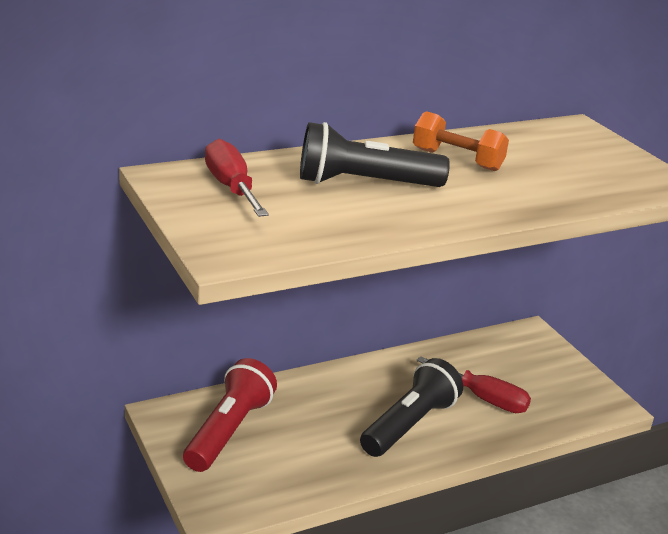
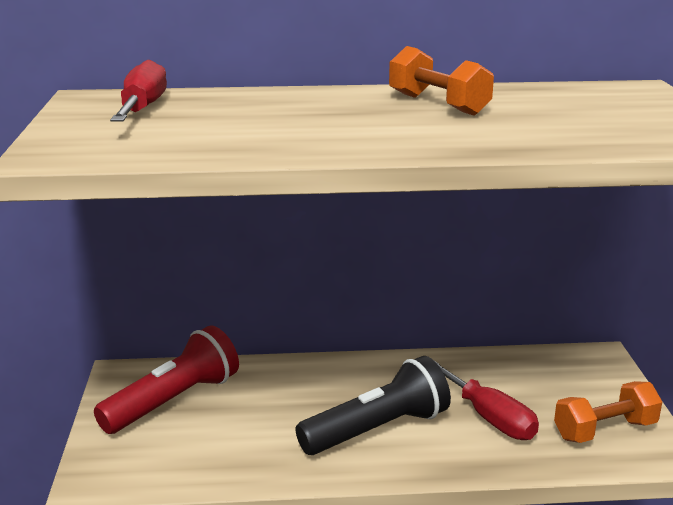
camera: 25 degrees right, 5 degrees down
(364, 183) = (296, 115): black flashlight -> none
(567, 393) = (605, 430): none -> orange dumbbell

